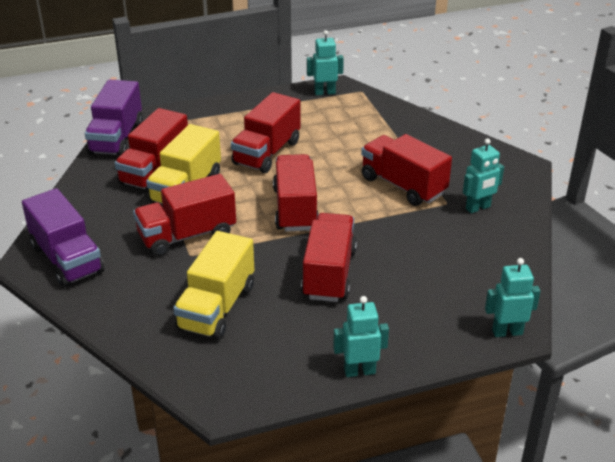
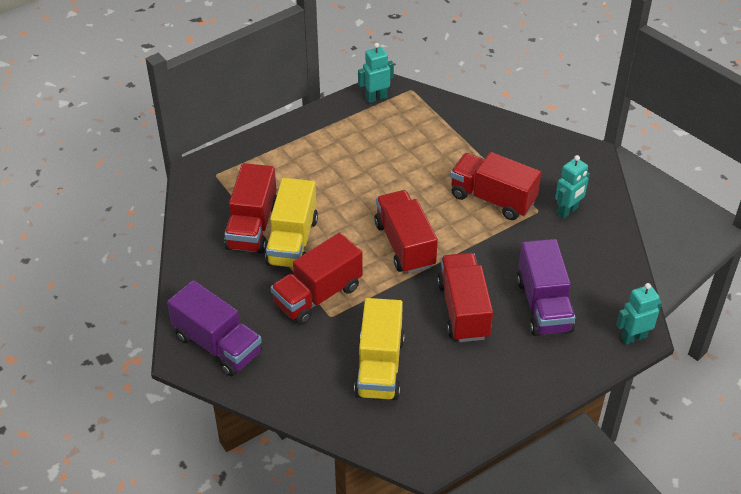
camera: 15 degrees left, 10 degrees up
(116, 138) = (195, 194): purple truck -> purple truck (543, 305)
(267, 153) = (351, 184): red truck -> none
(359, 371) = (526, 403): turquoise robot -> none

